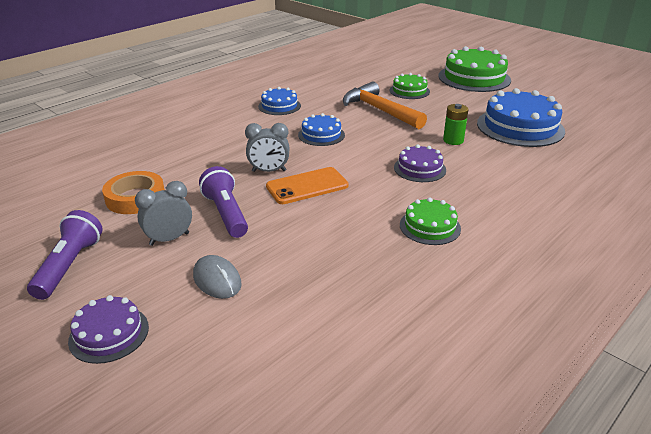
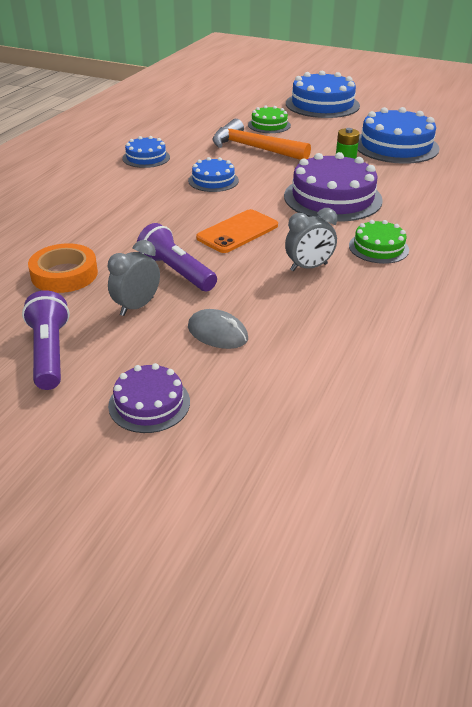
camera: 20 degrees left, 5 degrees up
(269, 171) = (187, 224): grey clock -> grey clock (308, 267)
(419, 169) = (332, 198): purple cake -> purple cake, size x1.86
(474, 78) = (322, 104): green cake -> blue cake

